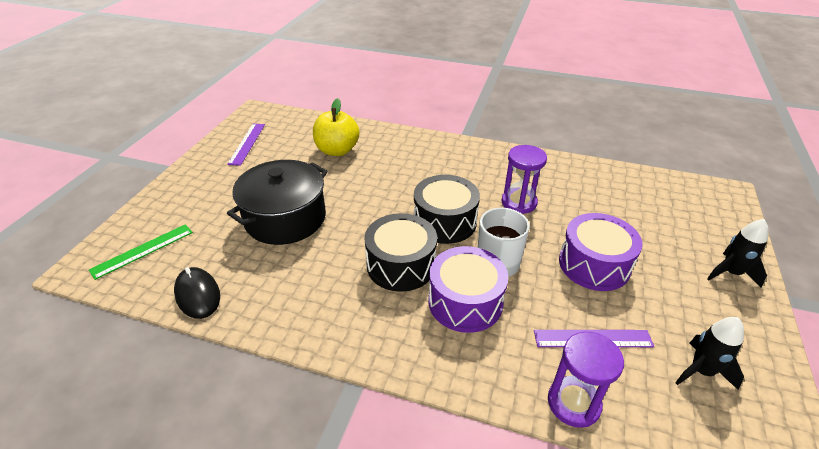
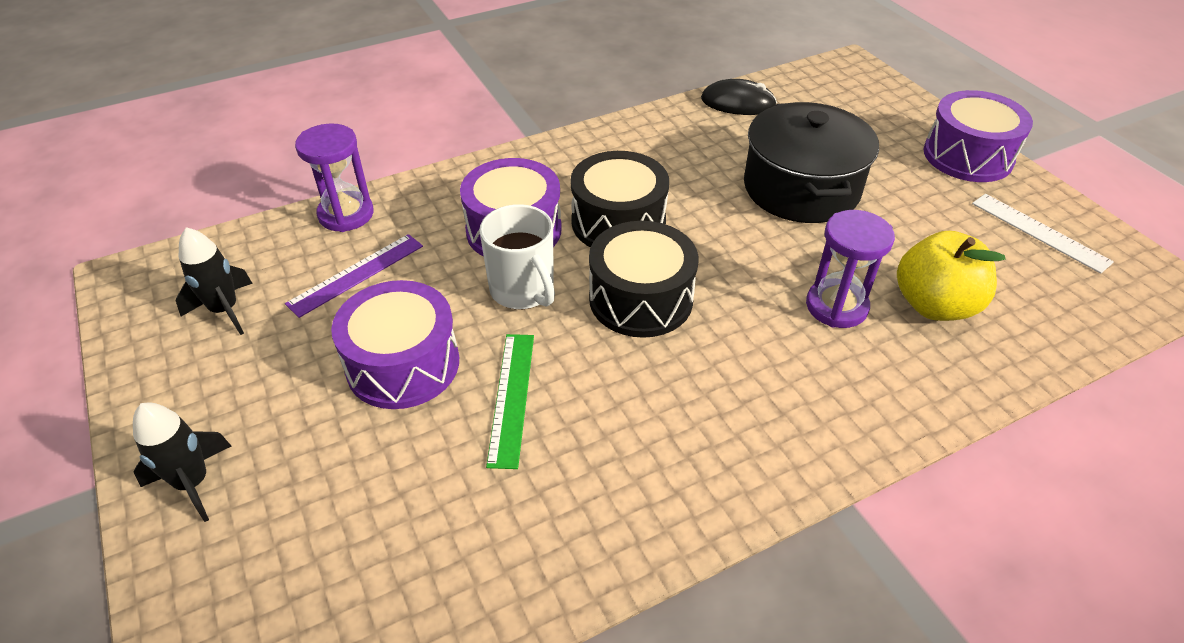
camera: 135 degrees right, 5 degrees up
(142, 251) = (843, 95): green ruler -> green ruler (511, 397)
(188, 180) = (968, 156): none -> purple drum
(247, 143) = (1039, 232): purple ruler -> white ruler
(519, 202) = (583, 400): purple hourglass -> purple hourglass (836, 306)

